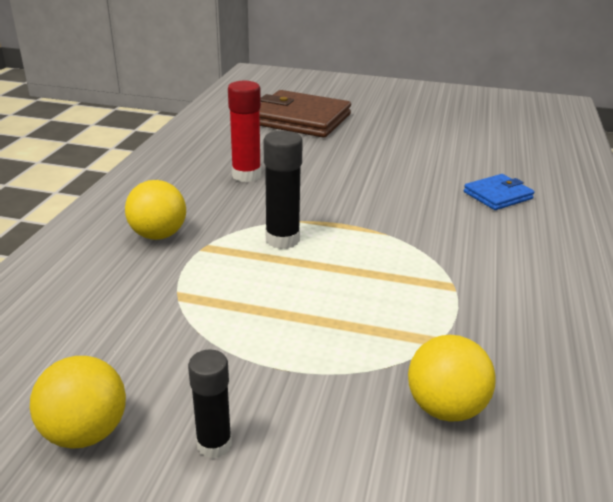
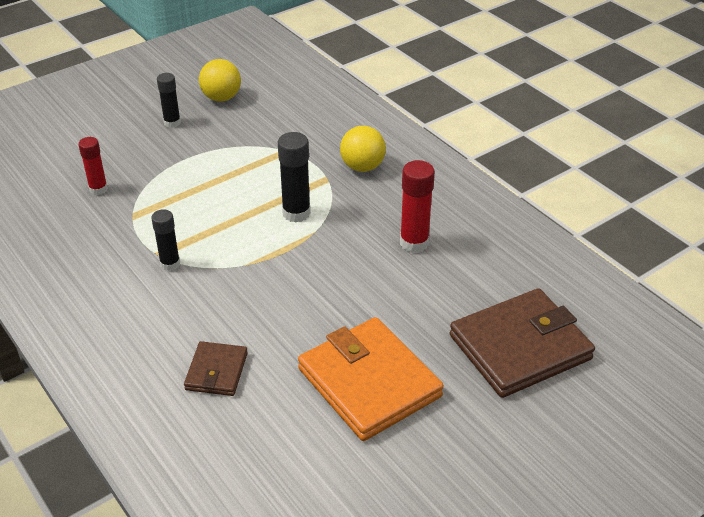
camera: 130 degrees right, 10 degrees up
(406, 148) = (369, 382): none -> orange wallet
(445, 408) = (98, 189): yellow ball -> red glue stick
(452, 272) = (170, 264): none -> black glue stick
(497, 195) = (216, 371): blue wallet -> brown wallet

